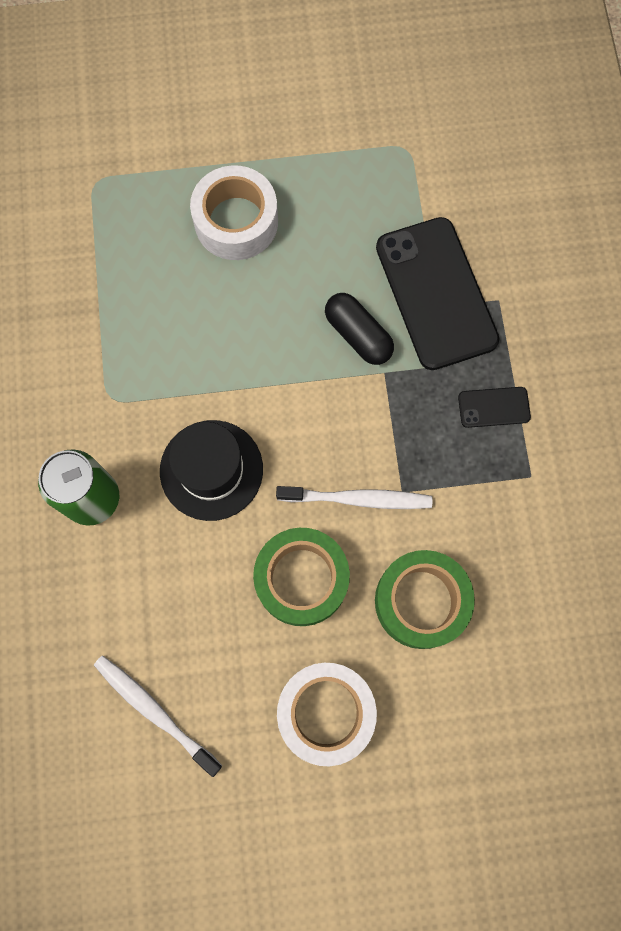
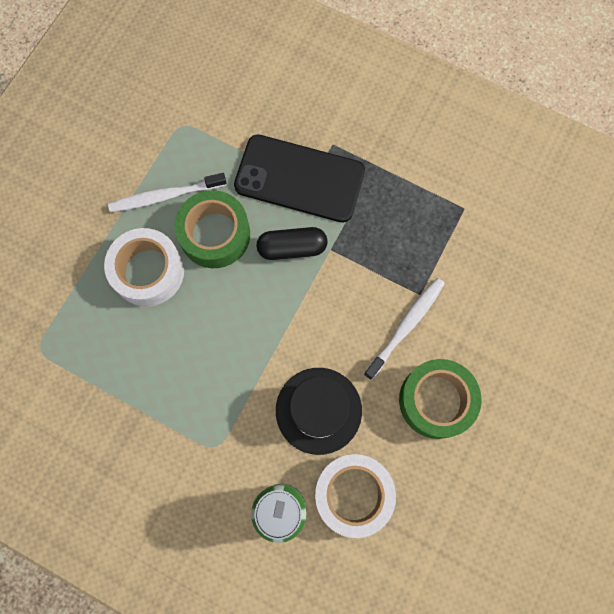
camera: 55 degrees left, 0 degrees up
(155, 712) = (464, 563): white toothbrush -> white toothbrush (166, 196)
(326, 712) = (535, 445): white tape -> white tape (353, 494)
(421, 601) = (501, 333): green tape -> green tape (215, 234)
(494, 407) = (403, 198): black phone -> none

